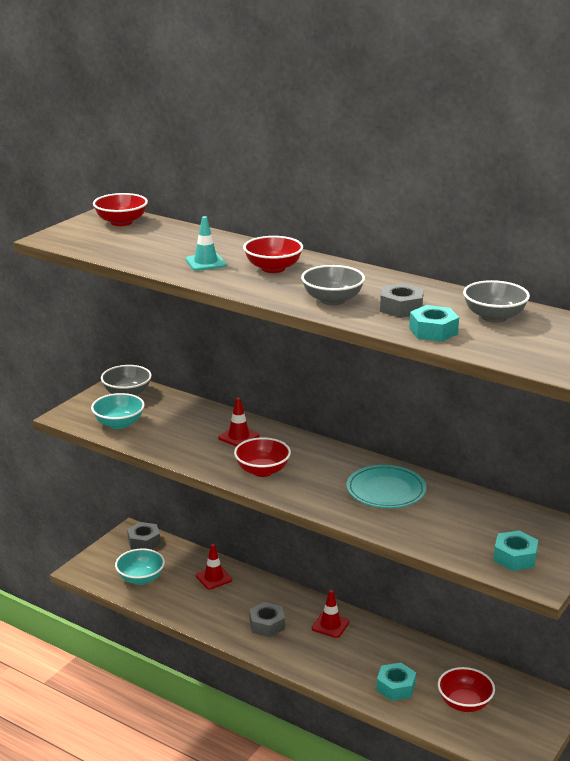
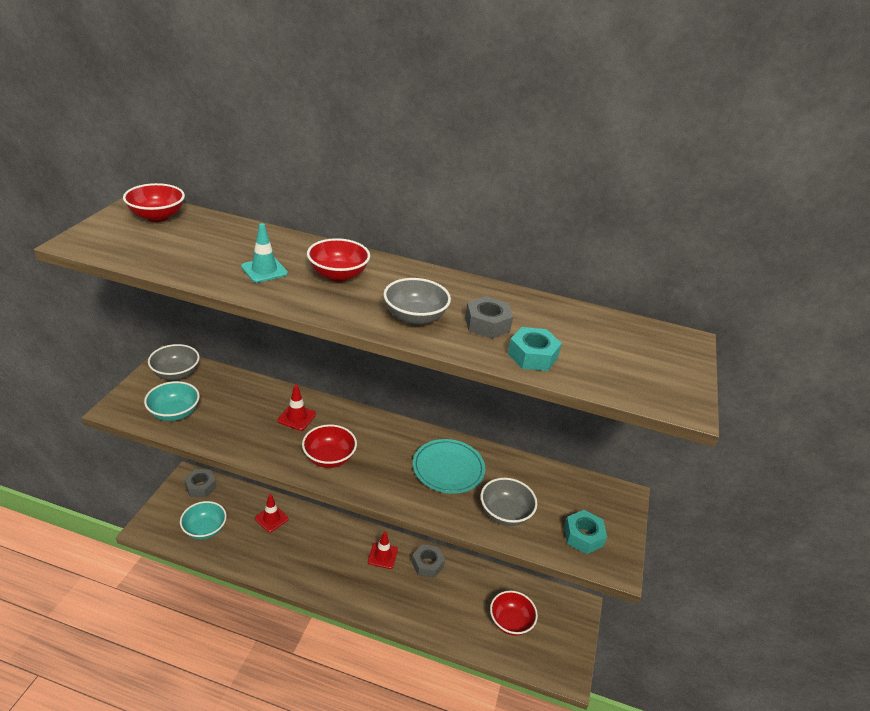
camera: 20 degrees left, 10 degrees up
(267, 625) = (328, 564): grey nut -> grey nut (427, 564)
(395, 687) = (452, 615): turquoise nut -> none
(494, 317) = (579, 330): grey bowl -> grey bowl (505, 513)

